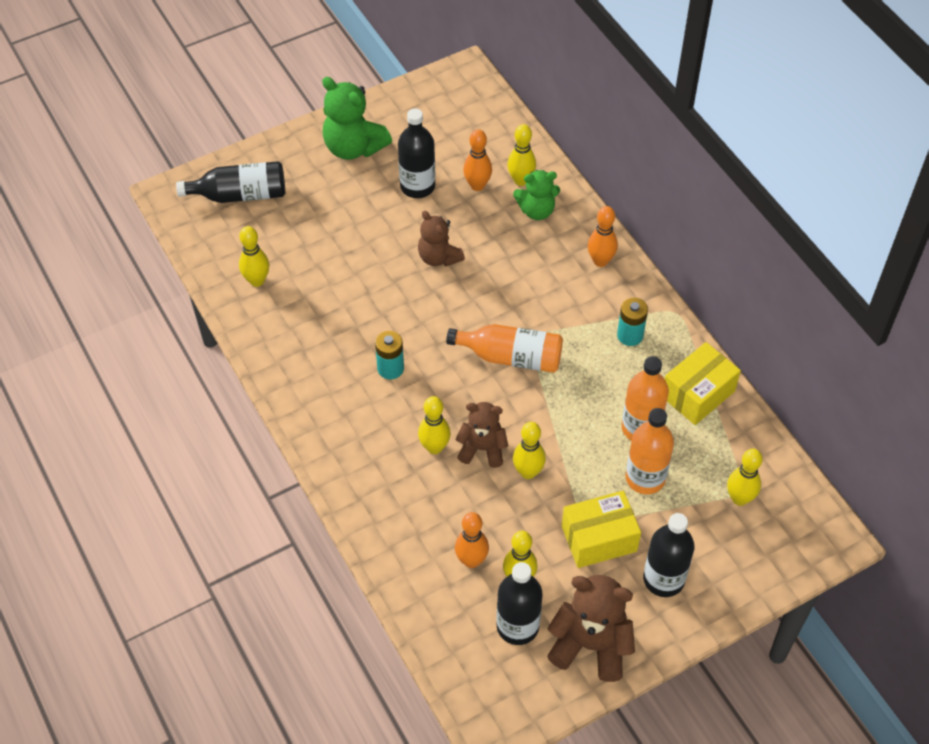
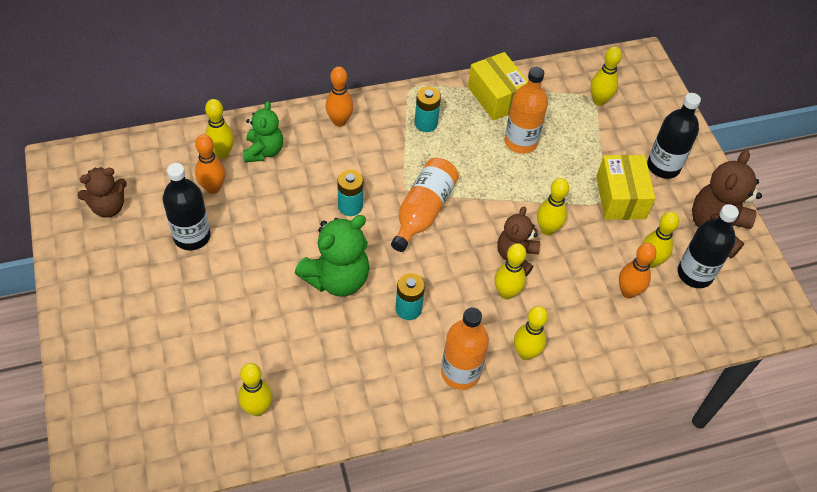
camera: 80 degrees left, 0 degrees up
(240, 195) = (128, 404): black bottle -> none
(354, 147) = (112, 280): green teddy bear -> green teddy bear (337, 278)
(369, 476) = (526, 353): none -> yellow bowling pin
(439, 257) = (289, 239): brown teddy bear -> brown teddy bear (108, 207)
(495, 295) = (350, 206): none -> turquoise battery
(645, 478) = (569, 152): orange bottle -> orange bottle (460, 372)

